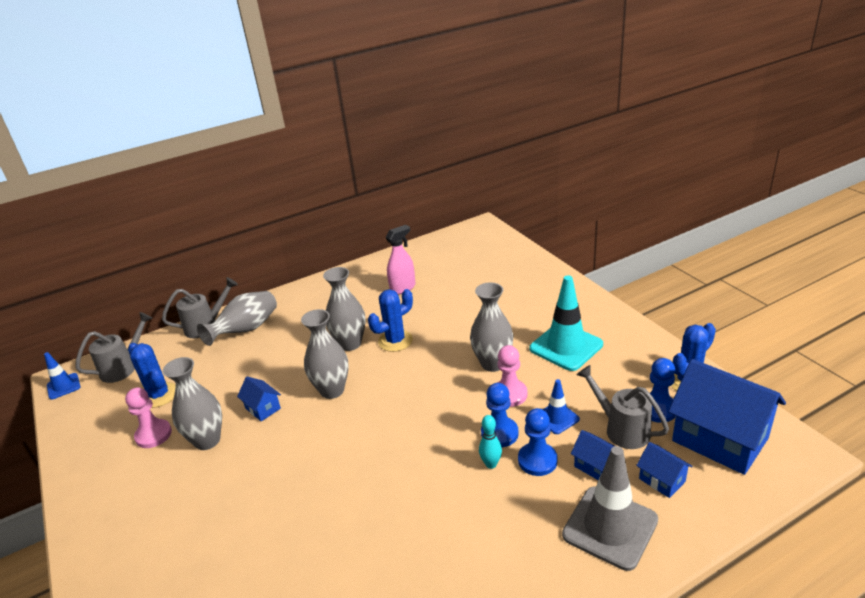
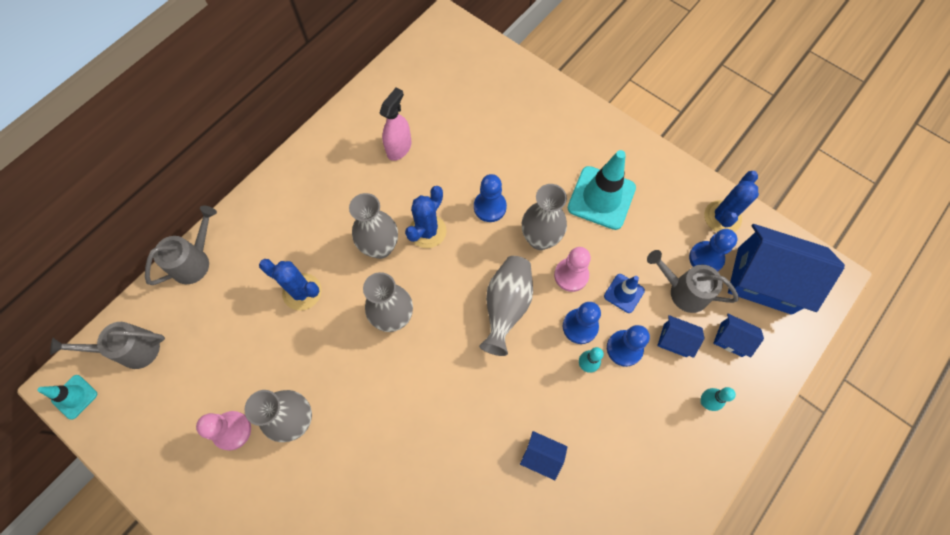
camera: 25 degrees left, 35 degrees up
(63, 386) = (74, 397): blue traffic cone -> turquoise traffic cone
(123, 367) = (132, 350): grey watering can -> grey watering can turned 120 degrees counterclockwise
(159, 395) = (203, 377): blue cactus -> blue cactus (302, 292)
(246, 330) = (249, 255): grey vase -> grey vase (506, 306)
(263, 408) = (332, 362): blue house -> blue house (541, 456)
(458, 335) = (490, 207): none -> blue pawn
(610, 527) = (705, 402): grey traffic cone -> turquoise bowling pin

